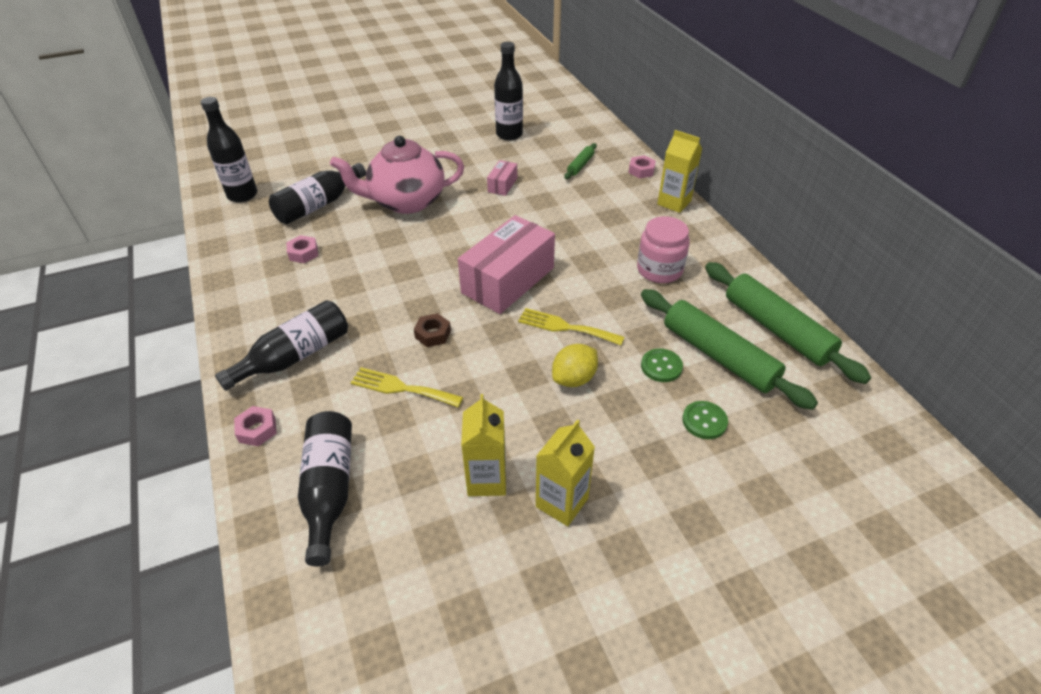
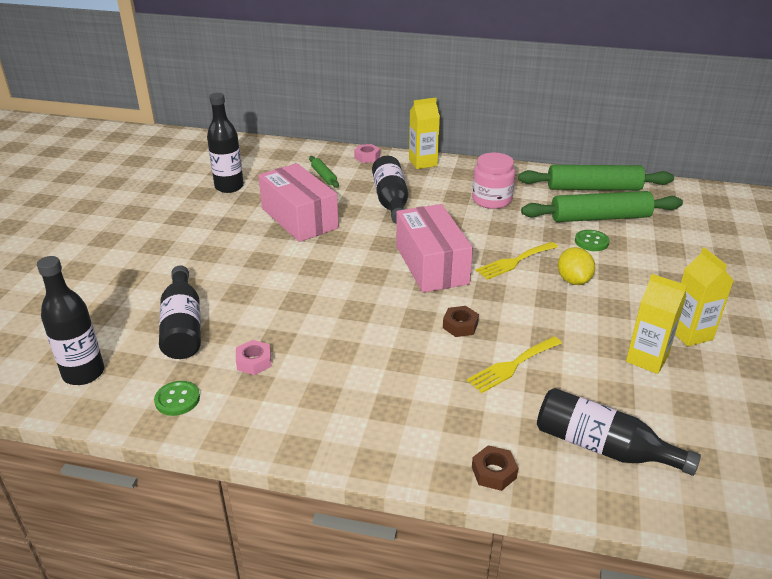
camera: 55 degrees left, 10 degrees down
(257, 430) = (494, 472): pink nut -> brown nut
(295, 356) = (411, 416): black bottle -> black bottle (391, 201)
(406, 201) = (253, 273): pink teapot -> none
(502, 185) = (299, 218): pink box -> pink box, size x2.21
(704, 421) = (655, 248): green button -> green button (177, 399)

